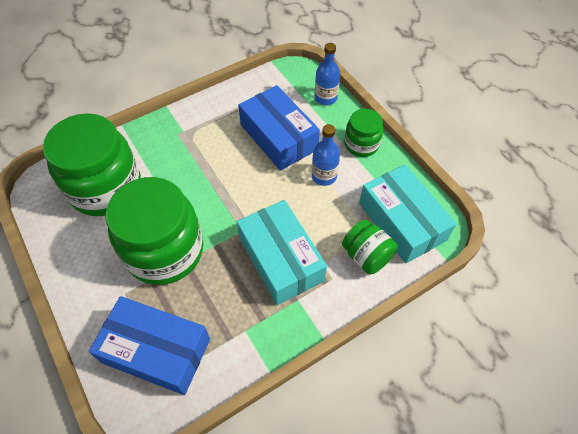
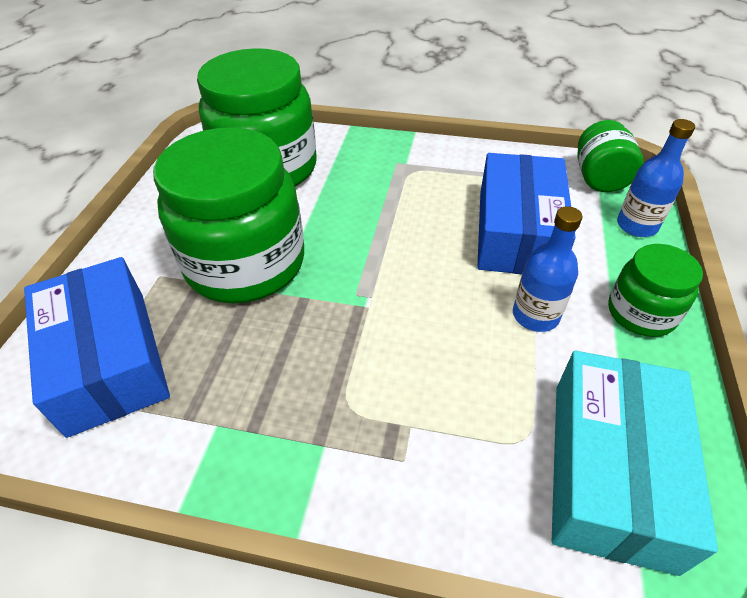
camera: 45 degrees right, 10 degrees down
(281, 259) = (361, 374): turquoise box -> none
(366, 256) = (492, 474): green jar -> green jar (599, 178)

